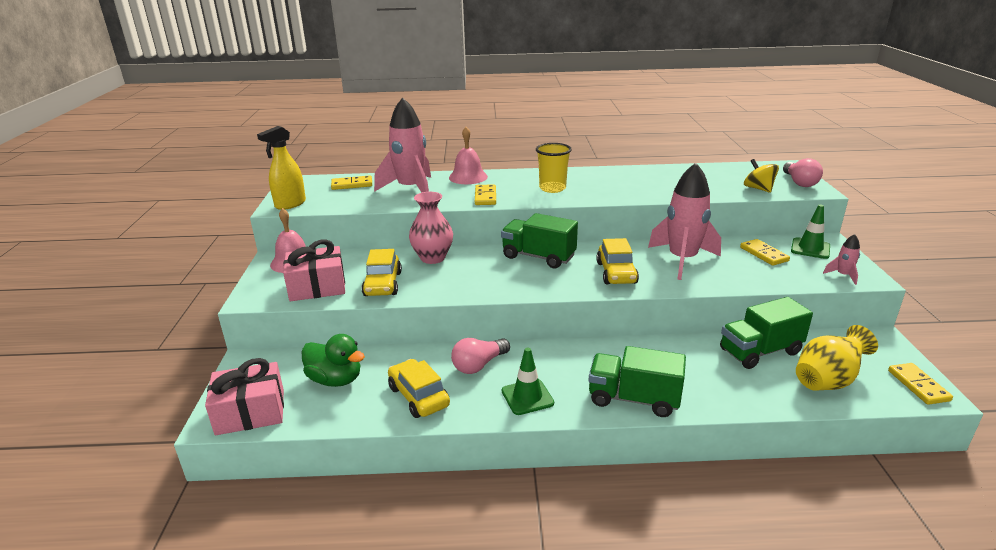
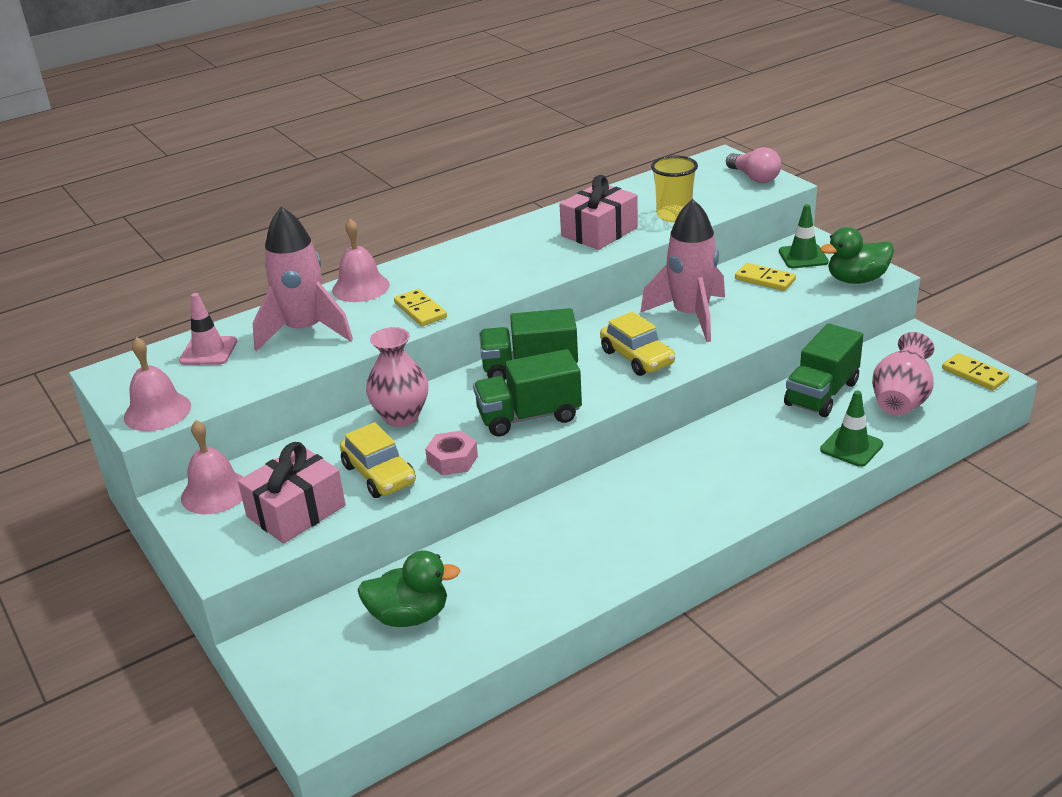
camera: 30 degrees left, 5 degrees up
(250, 412) = (349, 697): pink gift -> pink gift (599, 232)
(290, 204) = (157, 411): yellow spray bottle -> pink bell
(352, 185) = (208, 351): yellow domino -> pink traffic cone
(418, 396) = (529, 590): yellow car -> none
(432, 291) = (452, 460): none -> pink nut
(479, 365) = (558, 527): pink light bulb -> none
(527, 397) = (644, 538): green traffic cone -> green traffic cone (851, 447)
(552, 188) = (490, 271): yellow cup -> yellow cup (674, 215)
(633, 399) = (749, 494): green truck -> green truck (529, 417)
(758, 189) = (720, 199): yellow spinning top -> none
(827, 381) = (901, 401): yellow vase -> pink vase
(843, 275) = (856, 280): pink rocket -> green duck

